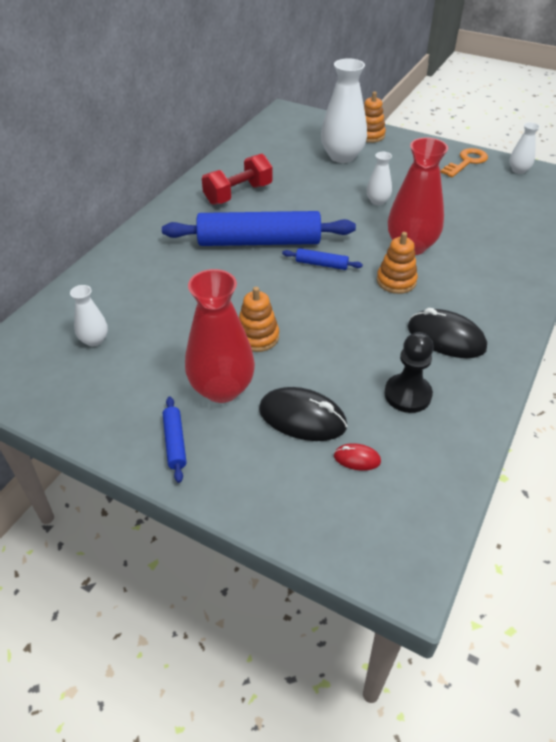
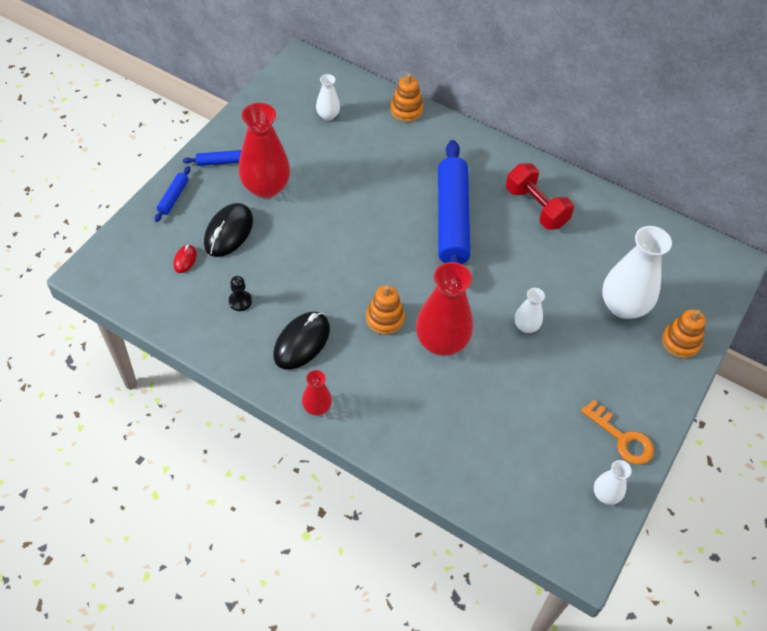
camera: 90 degrees right, 10 degrees up
(257, 337) = (319, 211): orange stacking toy -> orange stacking toy (406, 111)
(321, 264) = (414, 264): blue rolling pin -> blue rolling pin (173, 197)
(407, 394) = (240, 301): black pawn -> black pawn, size x0.61
(519, 321) = (317, 407): none -> red vase

